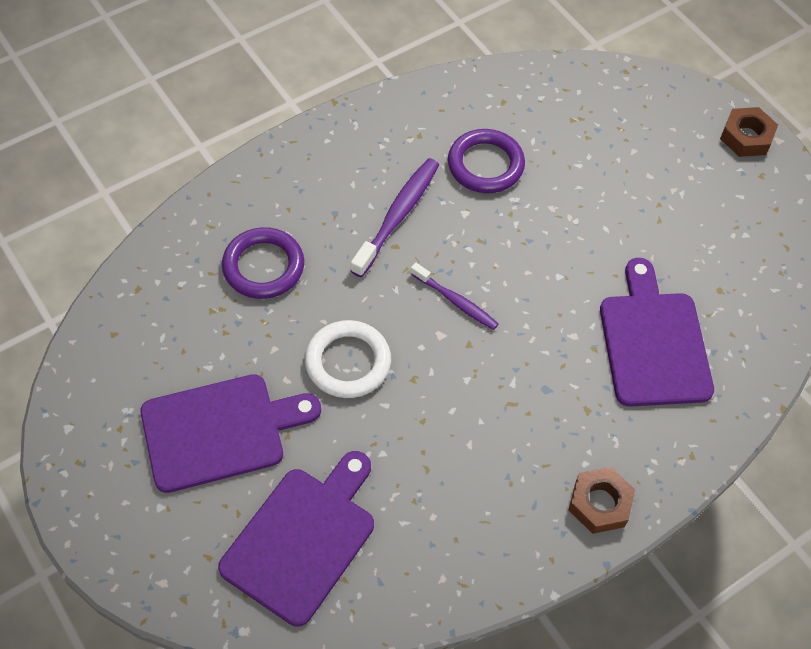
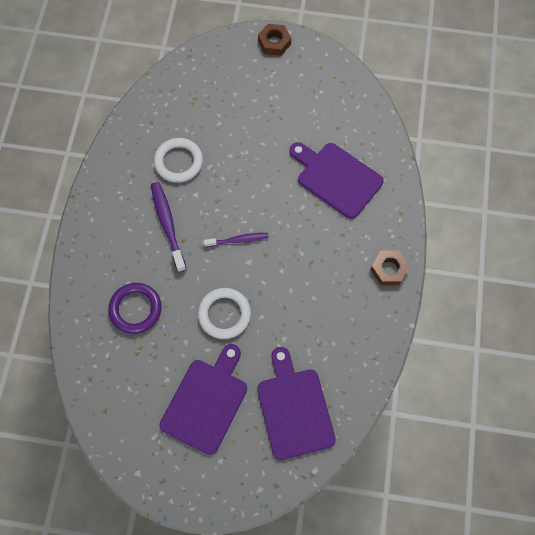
camera: 45 degrees left, 10 degrees up
(485, 165) = (178, 162): purple ring -> white ring

